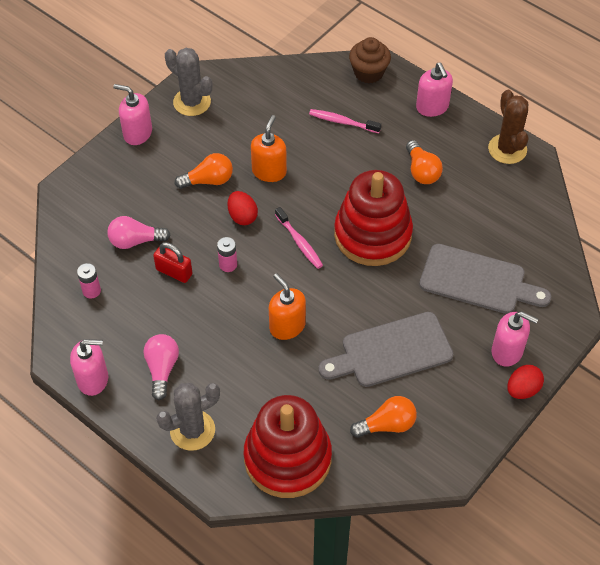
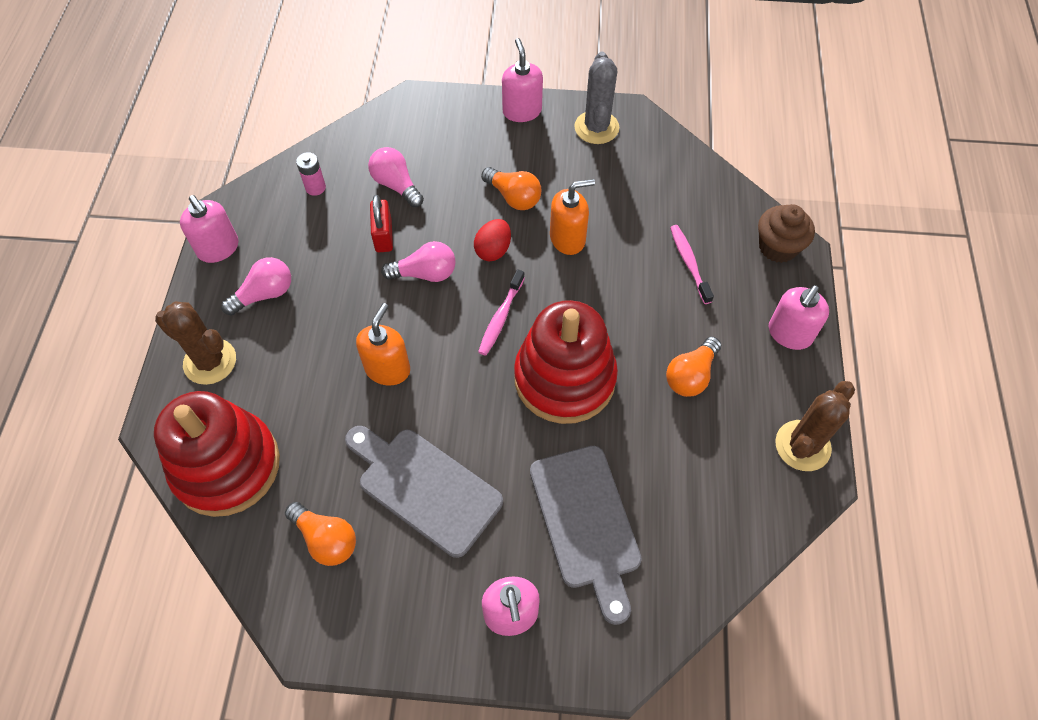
camera: 55 degrees right, 5 degrees up
(192, 430) = (210, 361): grey cactus -> brown cactus
(228, 265) = (425, 273): pink battery -> pink light bulb
(522, 389) = (469, 664): red egg -> none

